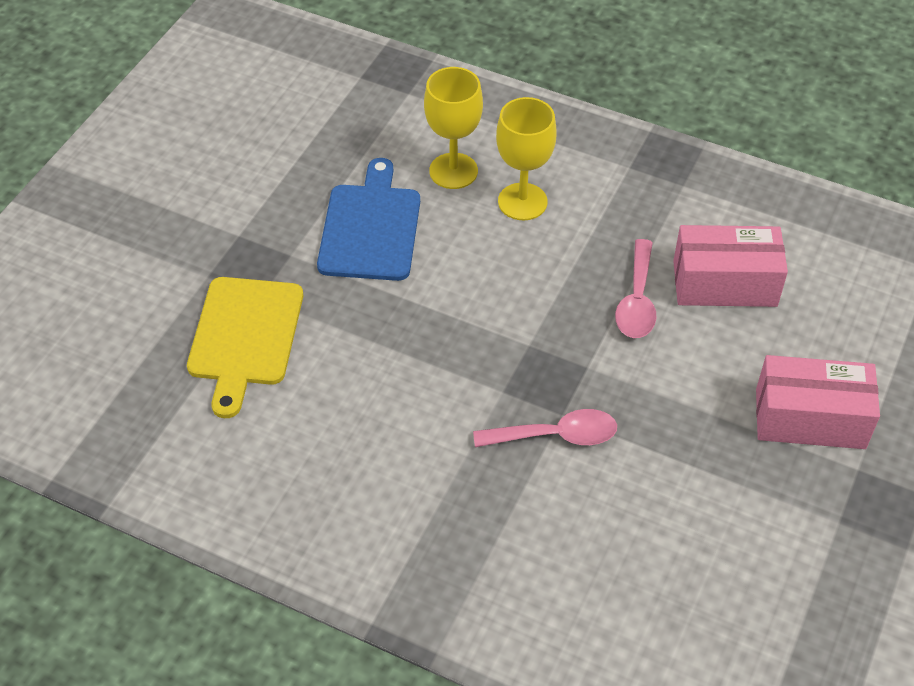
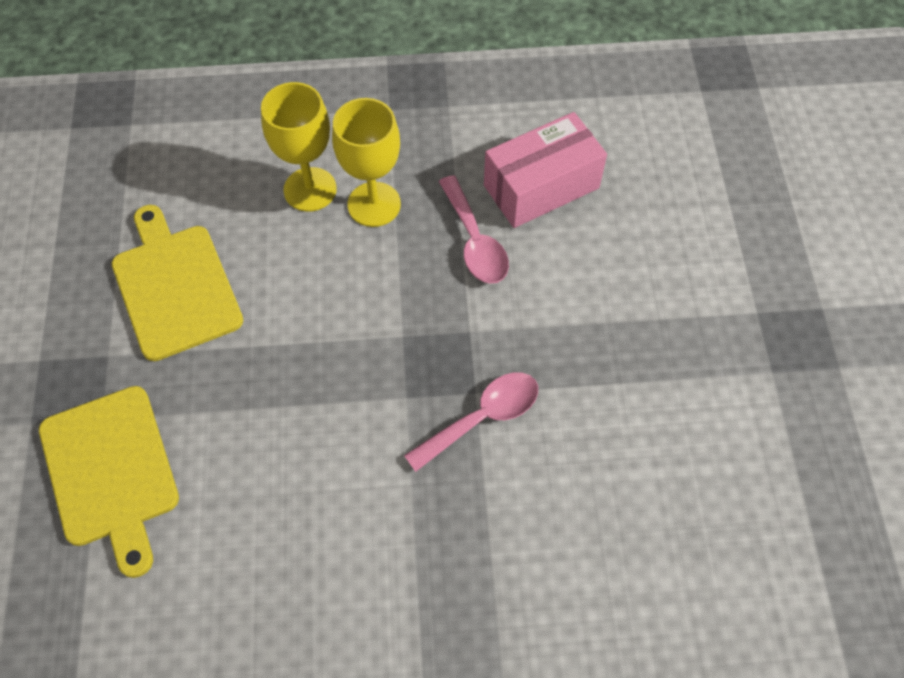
camera: 30 degrees left, 10 degrees up
(370, 228) = (174, 286): blue cutting board -> yellow cutting board
(453, 171) = (224, 187): yellow goblet -> yellow goblet (374, 204)
(810, 419) = (690, 284): pink box -> none

